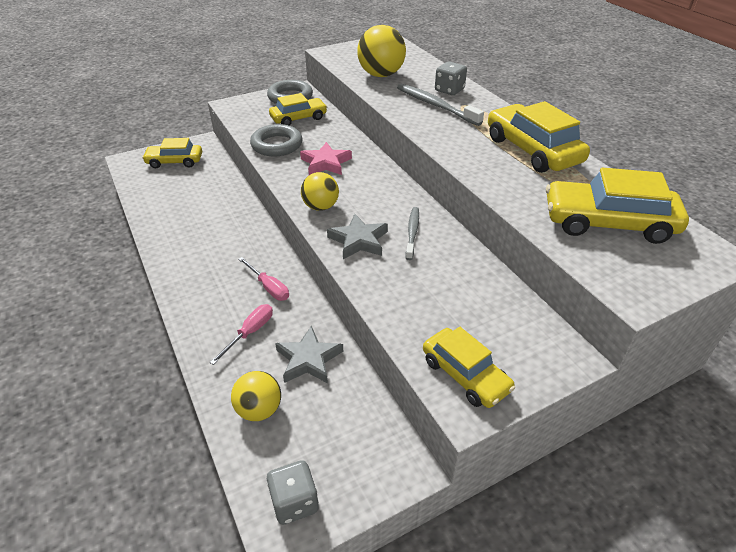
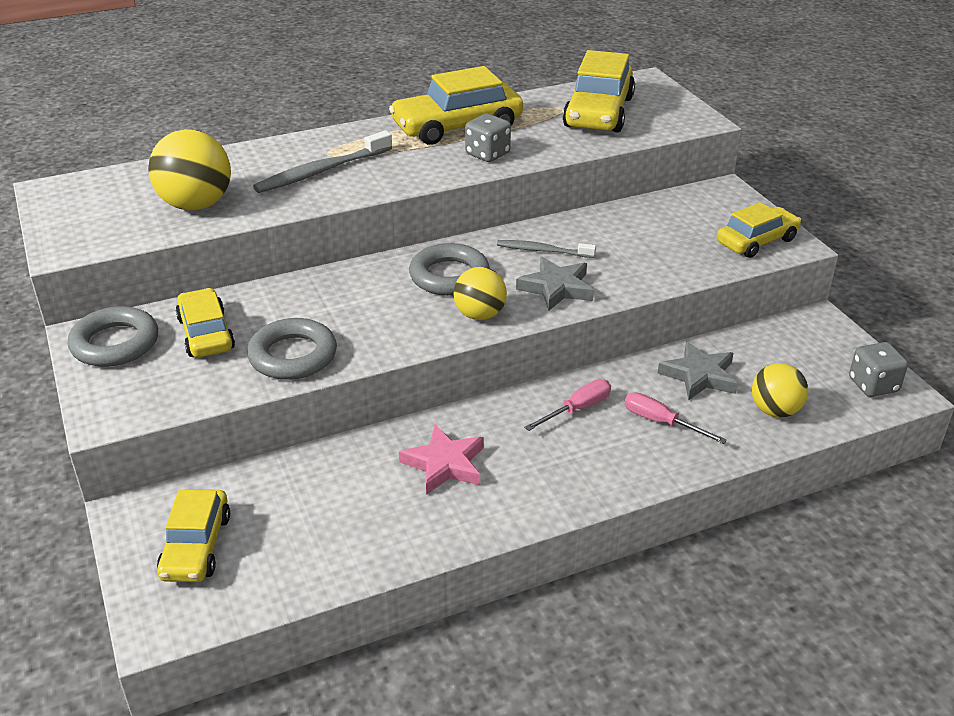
camera: 85 degrees left, 5 degrees down
(326, 163) = (365, 308): pink star -> pink star (445, 464)
(368, 191) = (449, 276): none -> grey ring
(449, 90) = (278, 157): grey dice -> grey dice (487, 154)

